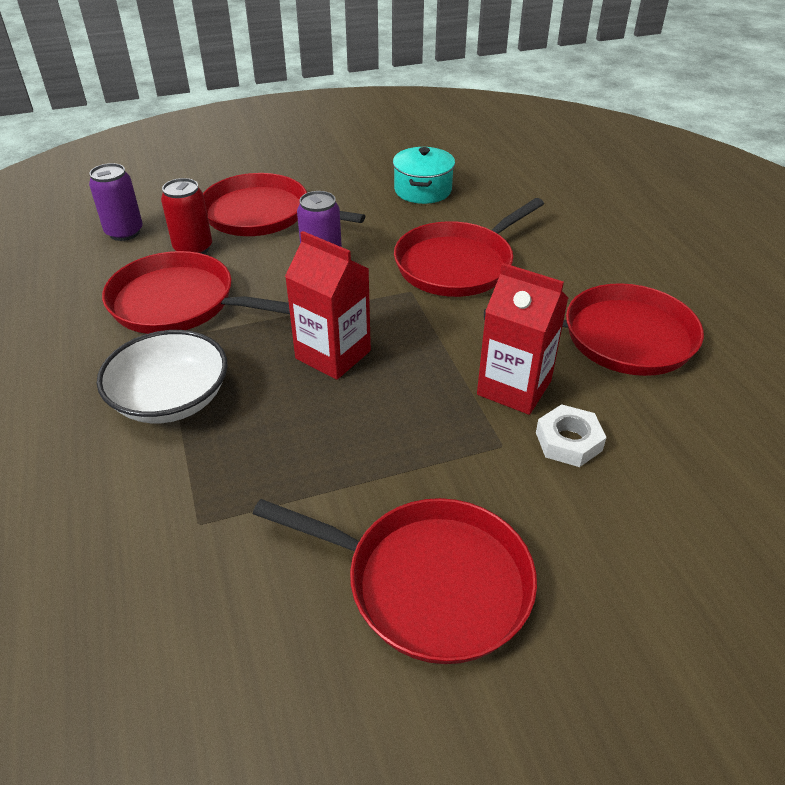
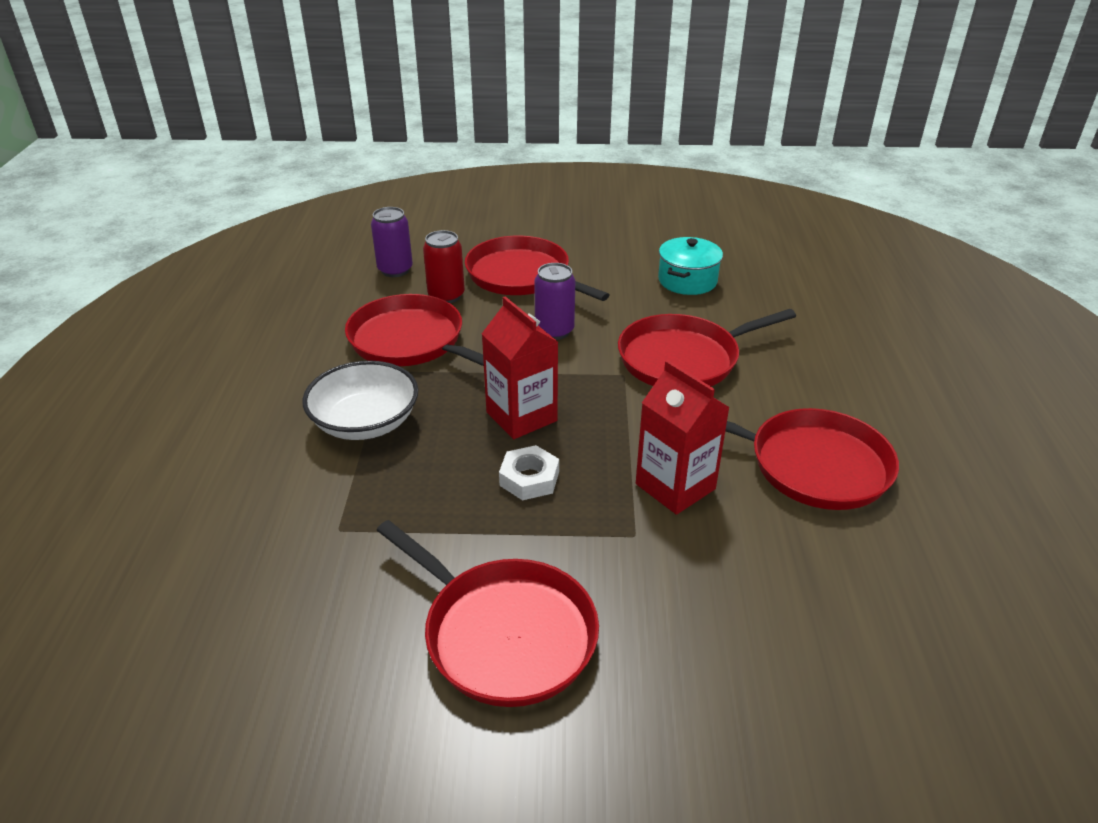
camera: 20 degrees right, 5 degrees down
(568, 441) = (701, 548): white nut -> white nut (529, 478)

